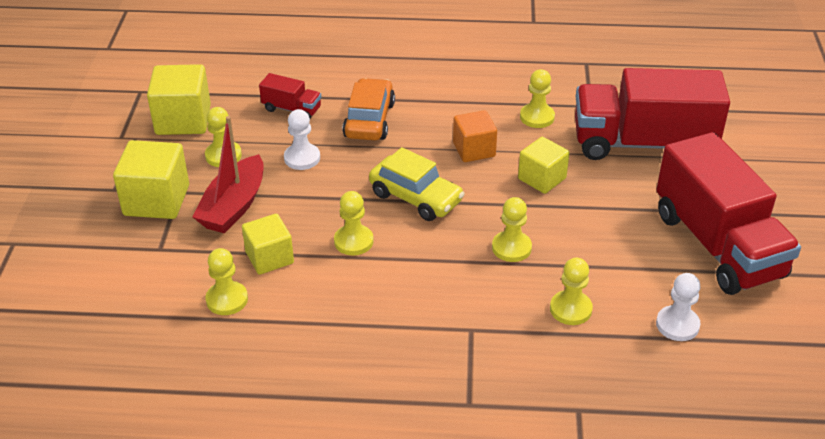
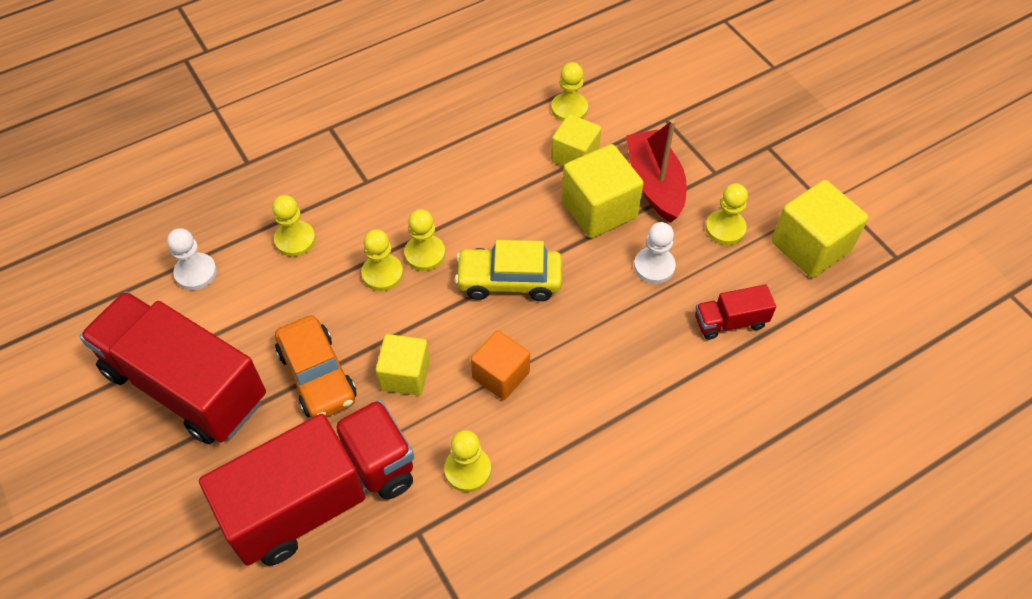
camera: 145 degrees right, 15 degrees up
(156, 200) = (721, 155): yellow cube -> yellow cube (599, 209)
(353, 241) = (523, 206): yellow pawn -> yellow pawn (425, 254)
(369, 120) = (640, 354): orange car -> orange car (317, 376)

